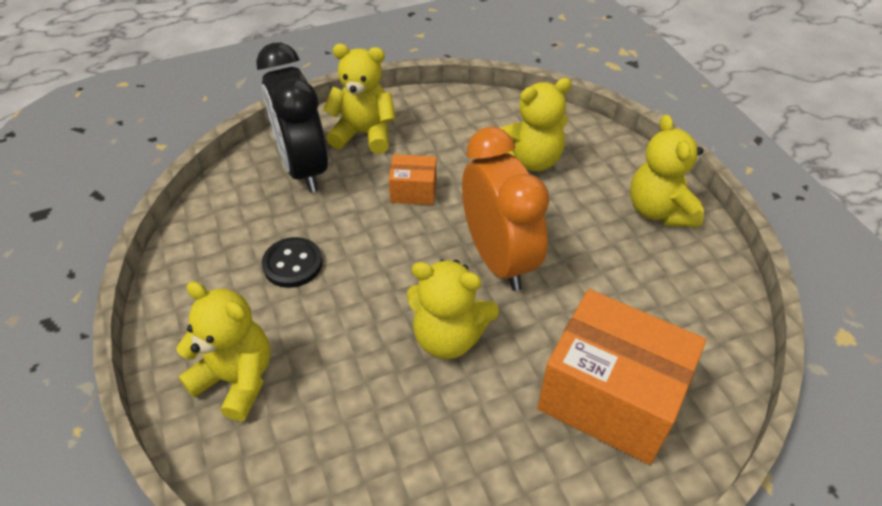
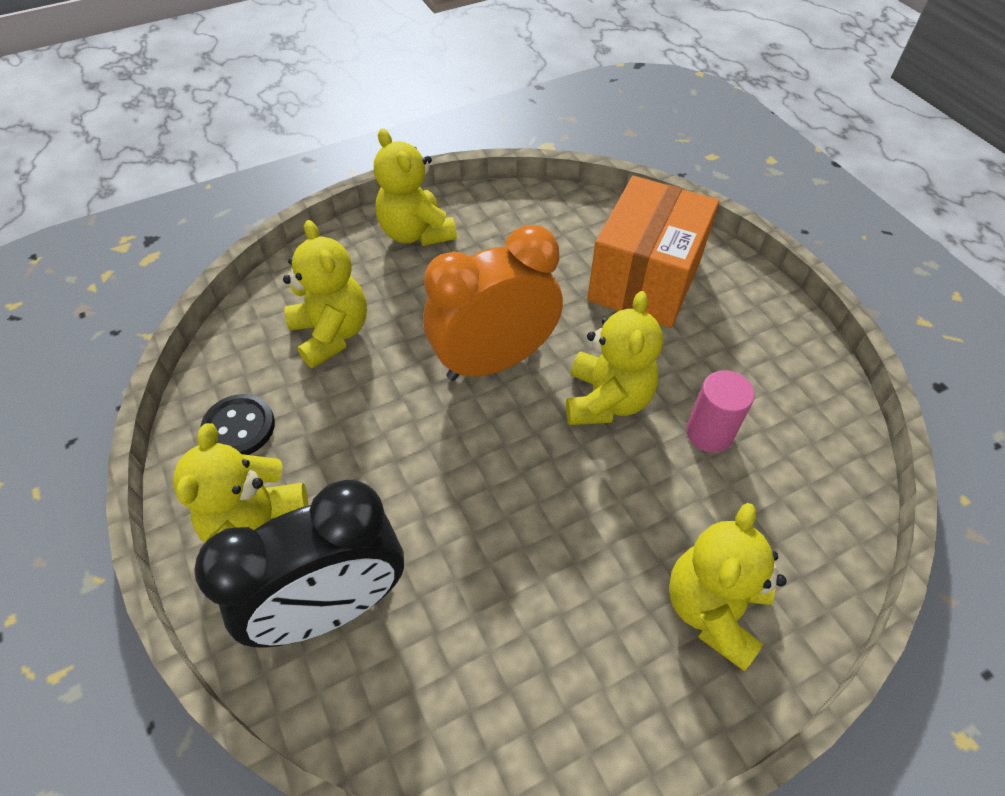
camera: 95 degrees left, 5 degrees up
(292, 264) = (526, 582): black button -> black button (239, 427)
(401, 416) = (709, 433): none -> pink cylinder
(413, 191) = (386, 453): orange box -> none
(659, 210) = (416, 233): yellow teddy bear -> yellow teddy bear turned 75 degrees clockwise

